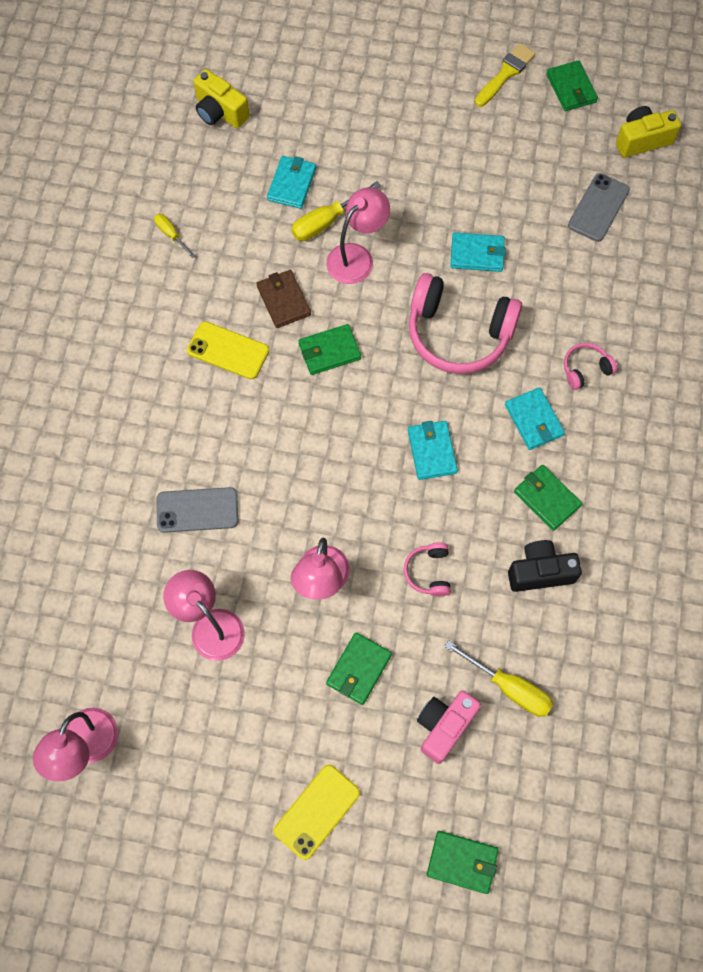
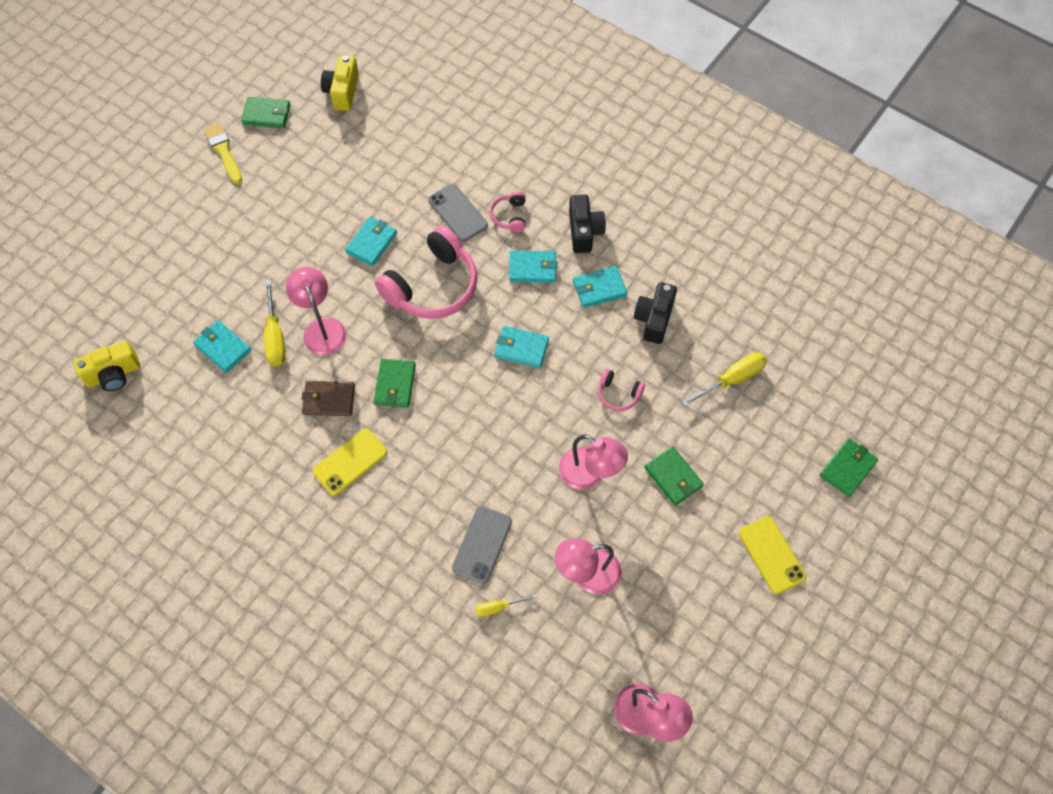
camera: 65 degrees left, 5 degrees down
(171, 234) = (211, 463): yellow screwdriver -> yellow screwdriver (498, 607)
(444, 726) = (743, 436): pink camera -> none
(546, 498) = (599, 288): green wallet -> turquoise wallet
(598, 208) = (382, 145): grey phone -> grey phone (458, 213)
(610, 452) = (584, 231): none -> black camera

